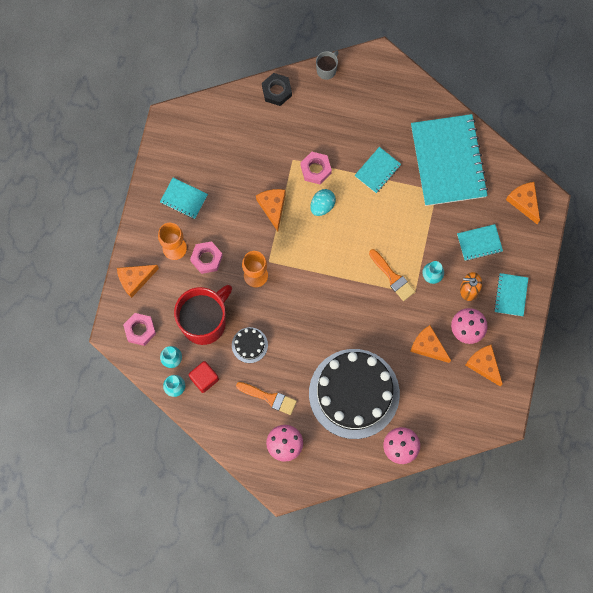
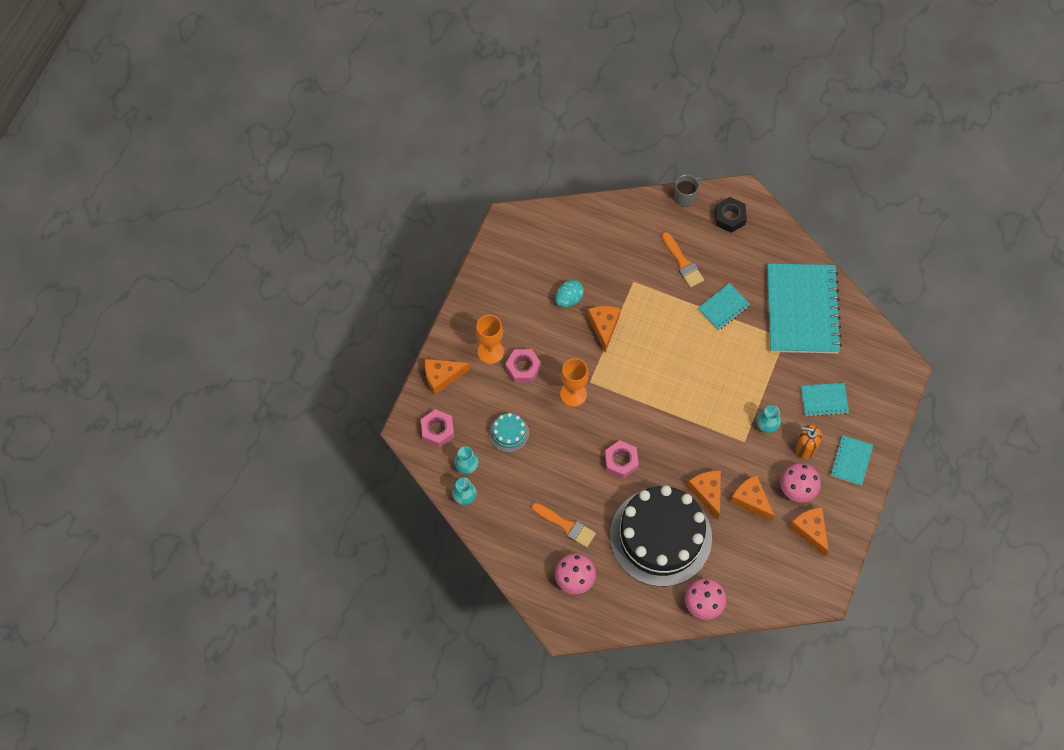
camera: 10 degrees right, 10 degrees down
(184, 199) = (509, 303): turquoise notebook -> none
(204, 322) = (509, 433): red mug -> turquoise cake
(204, 378) = (498, 493): red cube -> none
(249, 345) = (554, 466): black cake -> none
(276, 91) = (628, 210): black nut -> black nut (729, 217)
(316, 169) = (657, 296): pink nut -> pink nut (621, 461)
(322, 205) = (658, 333): turquoise egg -> turquoise egg (569, 299)
(393, 277) = (723, 420): orange brush -> orange brush (683, 263)
(524, 202) = (879, 366): orange cheese -> orange cheese (707, 493)

